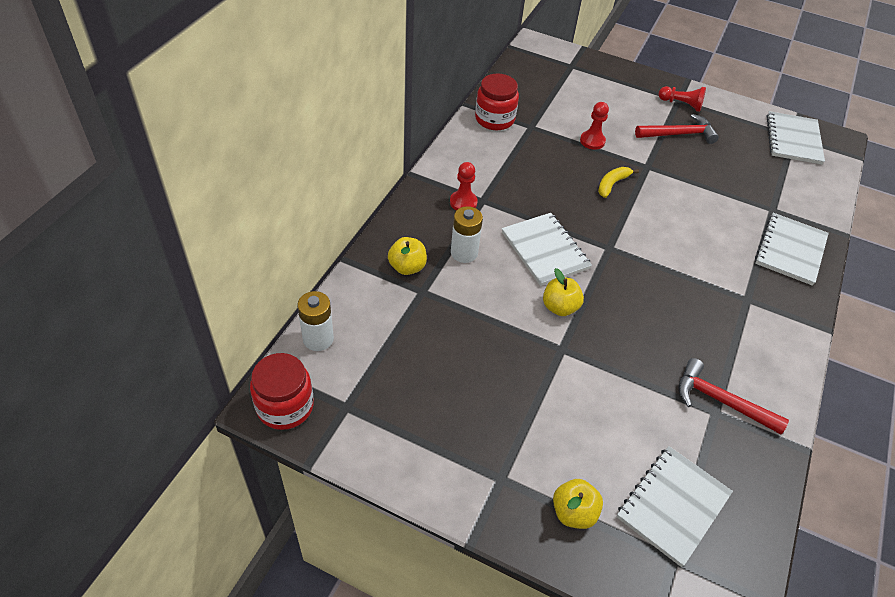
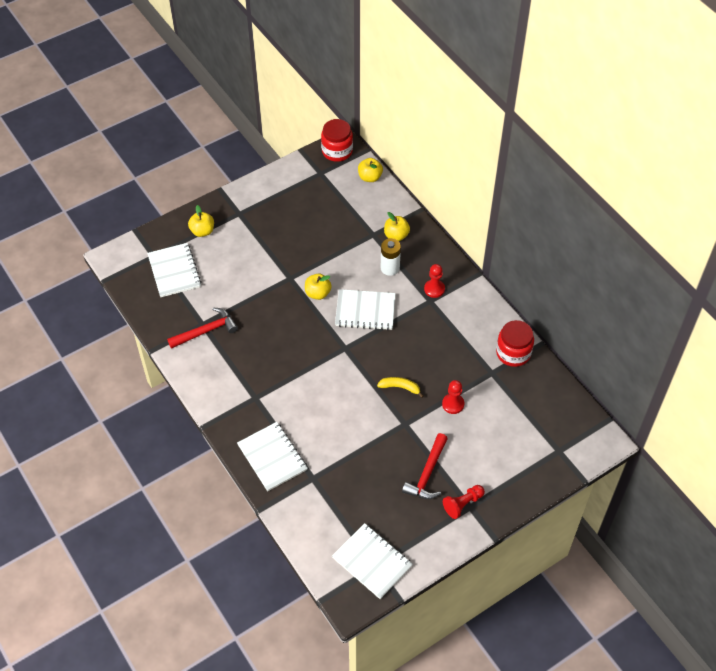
camera: 125 degrees right, 5 degrees up
(318, 339) = (370, 177): white battery -> yellow apple
(612, 184) = (400, 387): yellow banana -> yellow banana turned 60 degrees counterclockwise

